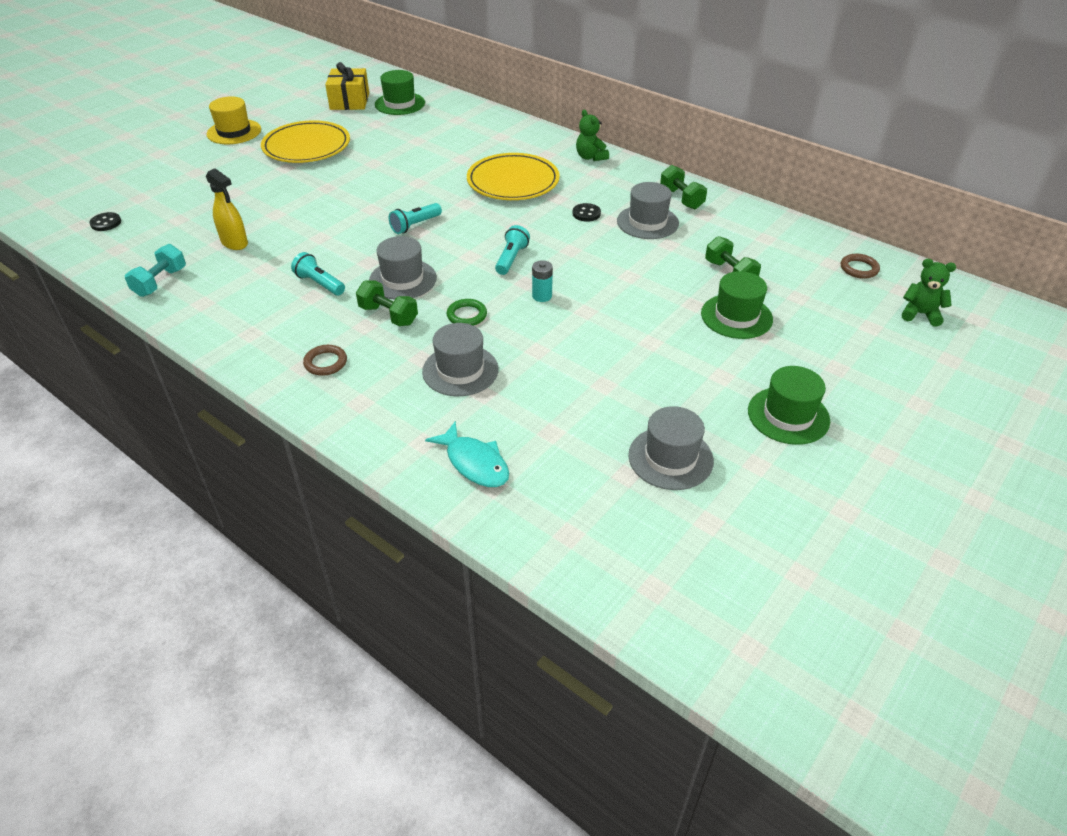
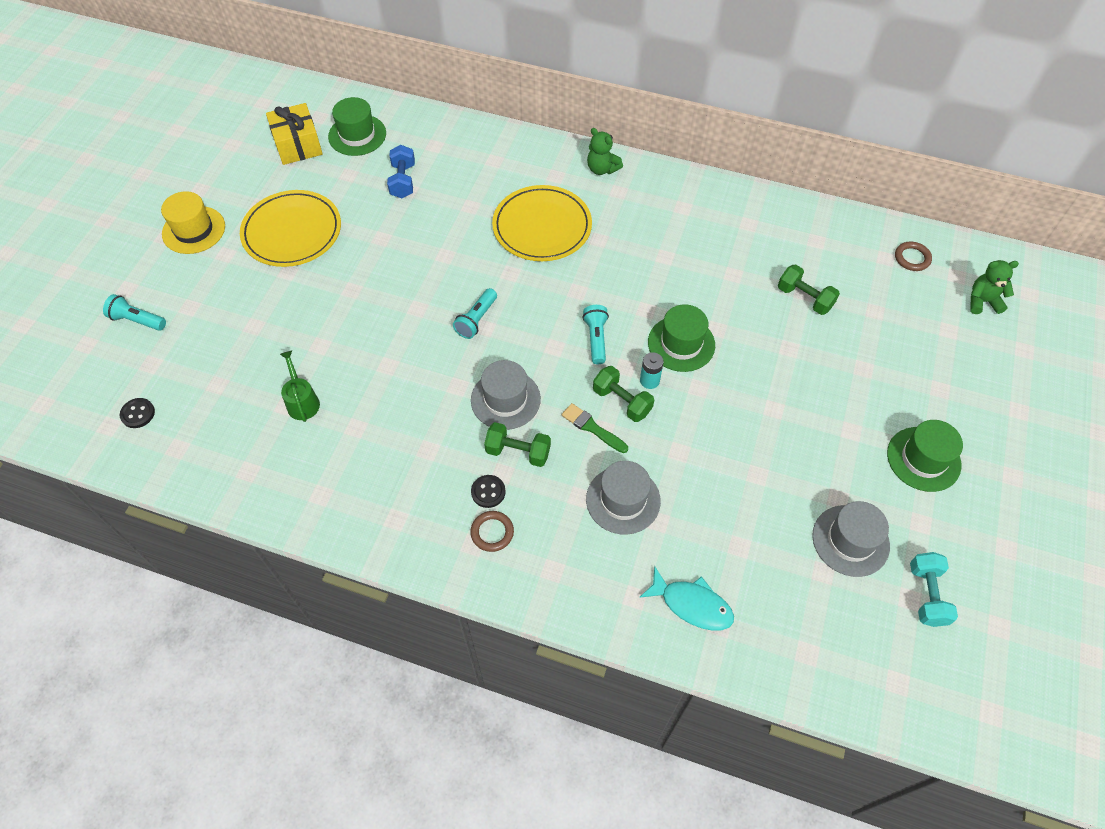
camera: 20 degrees left, 15 degrees up
(160, 282) = (257, 480): turquoise dumbbell -> turquoise dumbbell (926, 595)
(234, 243) = (302, 401): yellow spray bottle -> green watering can
(319, 283) = (425, 431): turquoise flashlight -> turquoise flashlight (137, 320)
(416, 134) = (403, 181): none -> blue dumbbell
(467, 315) = (592, 428): green ring -> green brush
(586, 213) = (637, 254): black button -> black button (488, 492)
(647, 222) = (700, 250): grey hat -> none
(681, 198) = (717, 206): green dumbbell -> green dumbbell (622, 401)
(736, 316) = (833, 352): green hat -> green hat (681, 344)

